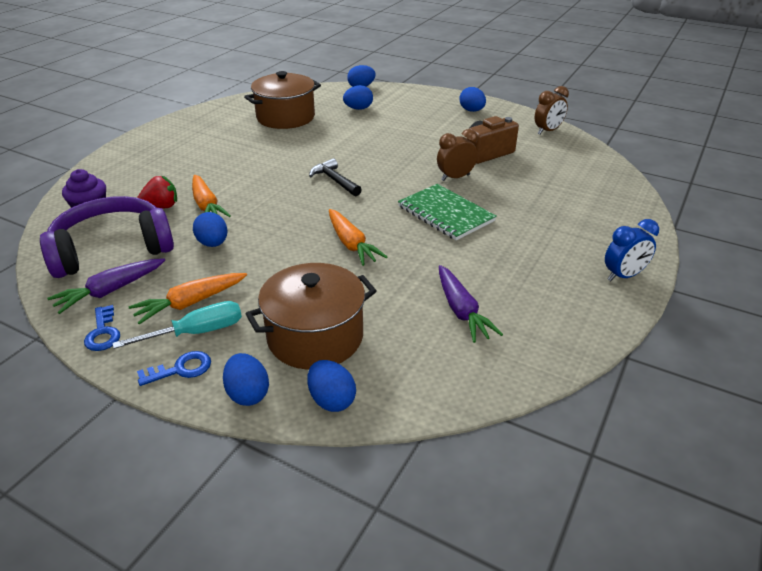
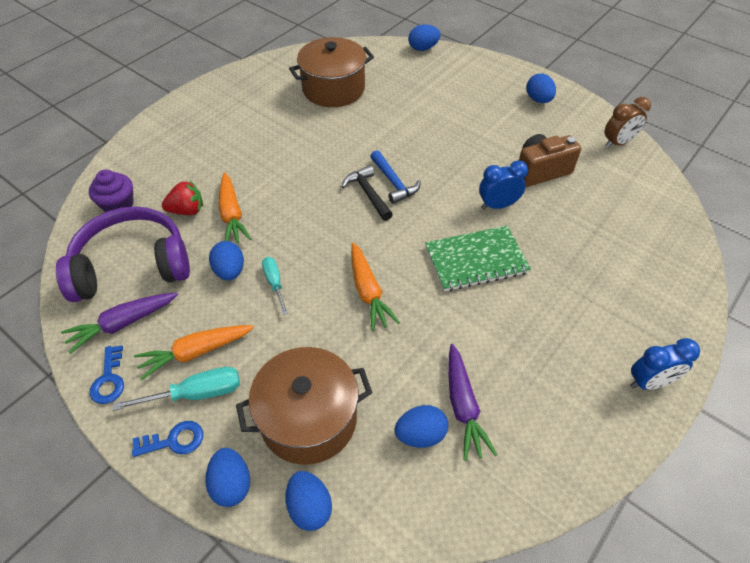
camera: 10 degrees right, 15 degrees up
(259, 247) = (274, 283): none -> turquoise screwdriver
(356, 171) = (393, 182): none -> blue hammer
(358, 109) = (413, 83): blue egg -> blue egg (420, 435)
(445, 214) = (476, 260): green notebook -> green notebook turned 75 degrees counterclockwise
(455, 177) = (498, 205): brown clock -> blue clock

